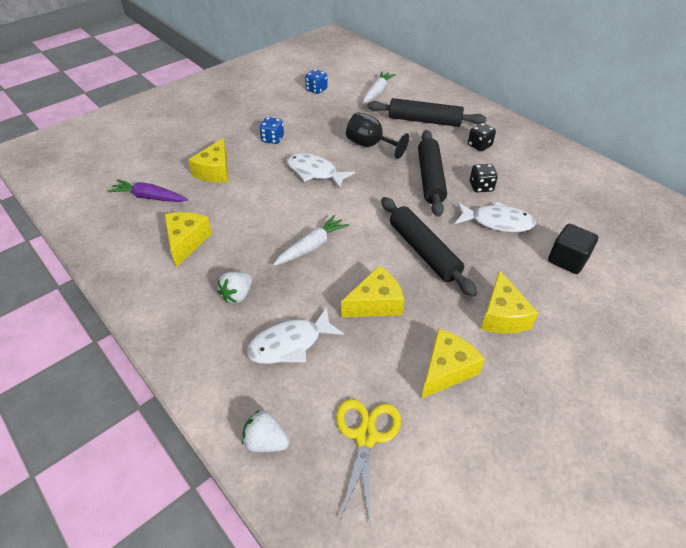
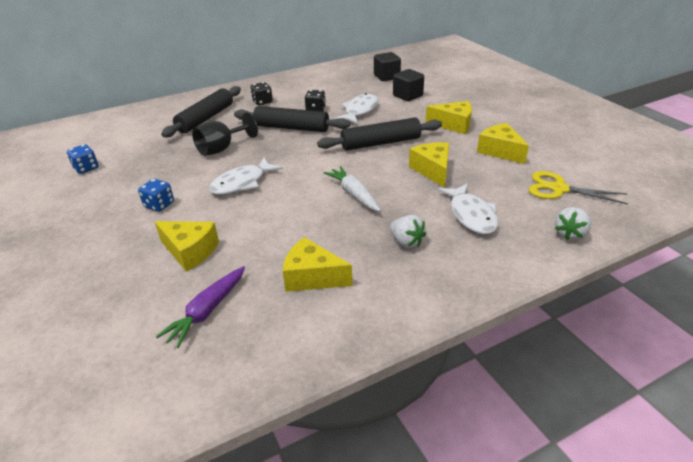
camera: 75 degrees left, 10 degrees down
(377, 92) = (132, 134): white carrot -> none
(617, 231) = (386, 77): none -> black cube

